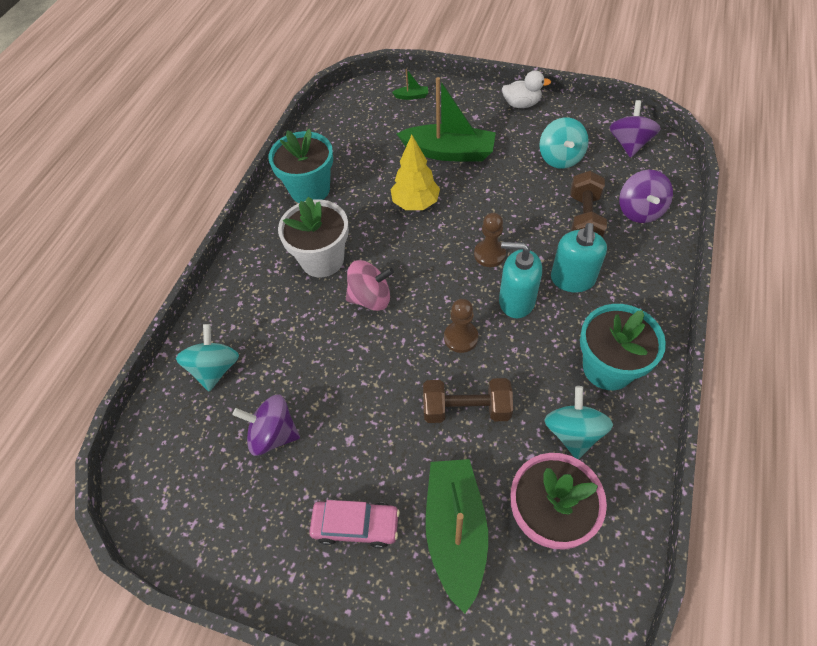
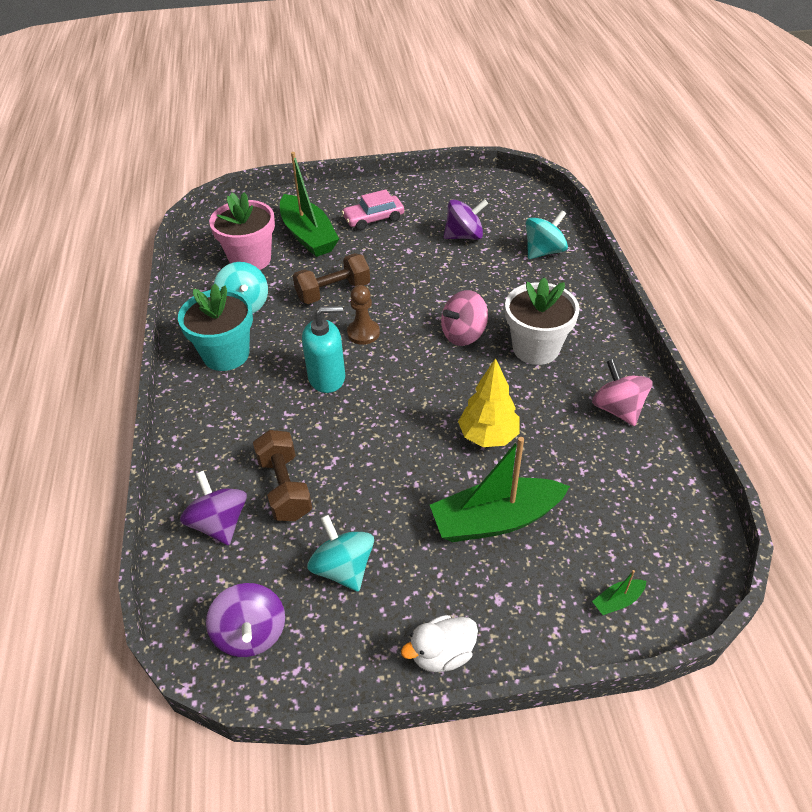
camera: 150 degrees right, 10 degrees down
(215, 368) = (544, 251): turquoise spinning top -> turquoise spinning top turned 105 degrees counterclockwise
(310, 189) = (617, 409): turquoise flower pot -> pink spinning top
(489, 254) = (374, 410): brown pawn -> none
(572, 279) = (278, 415): turquoise soap dispenser -> none

